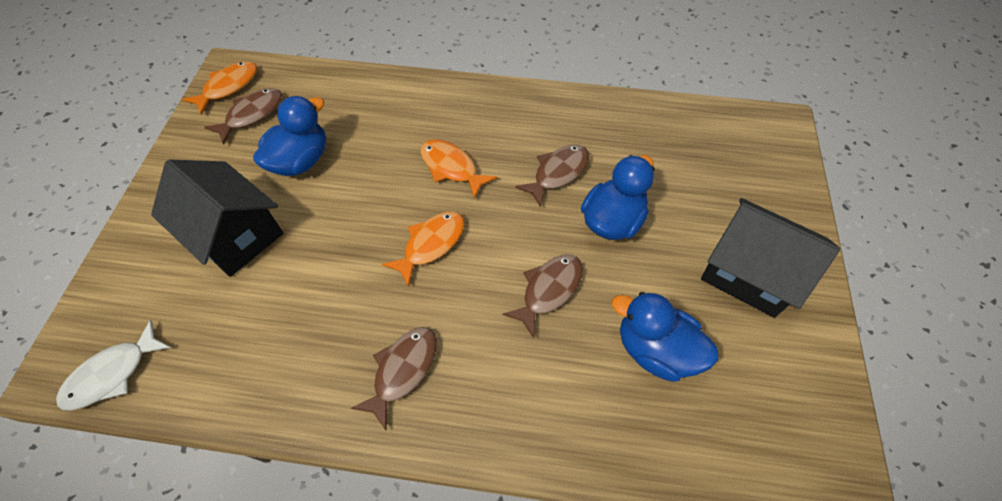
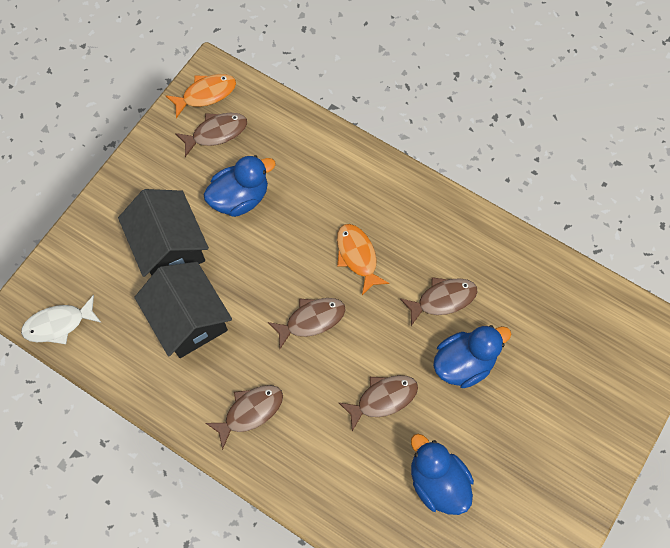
camera: 25 degrees right, 10 degrees up
(431, 244) = (311, 320): orange fish -> brown fish
(748, 273) = (547, 456): black house -> black house (189, 319)

